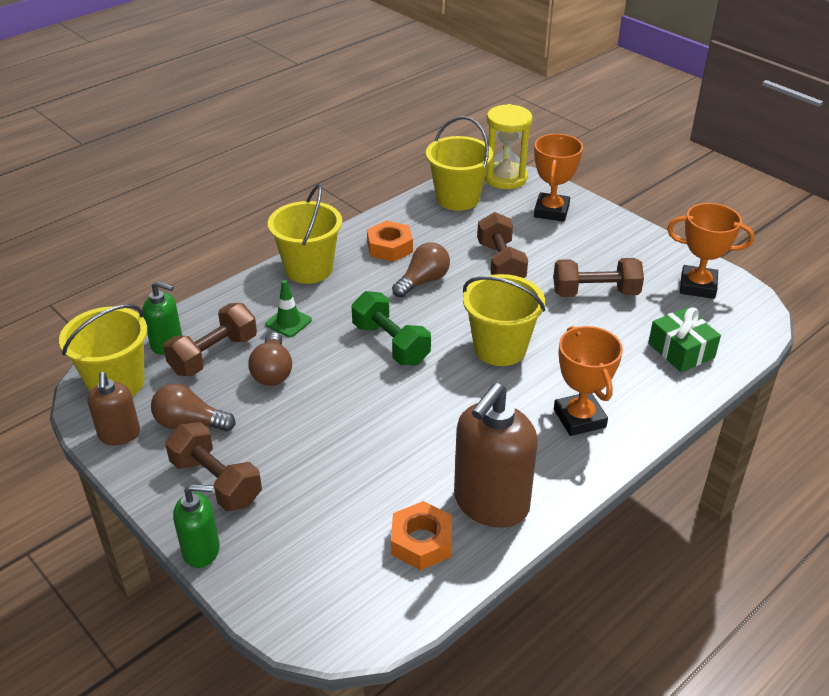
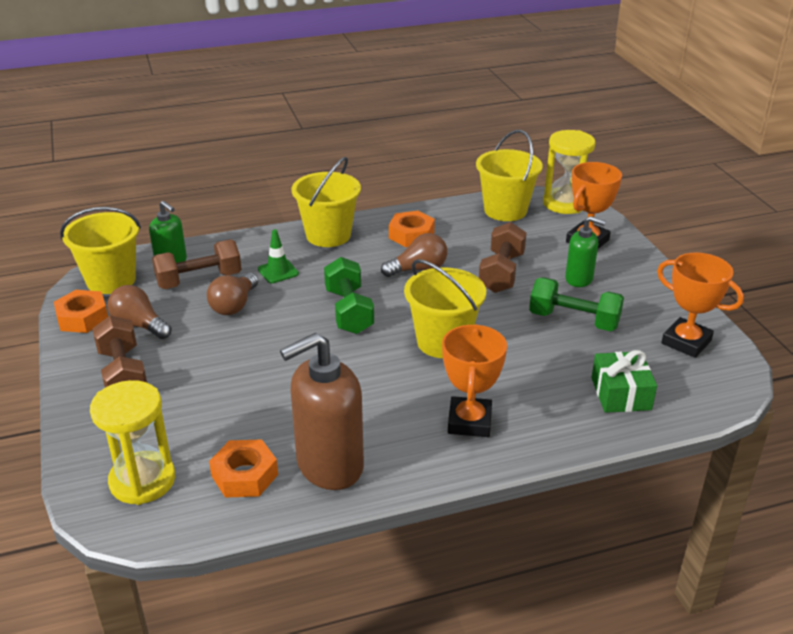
camera: 25 degrees right, 5 degrees down
(119, 435) = (82, 318): brown soap dispenser -> orange nut
(201, 550) = (71, 421): green soap dispenser -> green soap dispenser (579, 279)
(327, 584) = (142, 481): none -> yellow hourglass
(595, 293) = (574, 320): brown dumbbell -> green dumbbell

